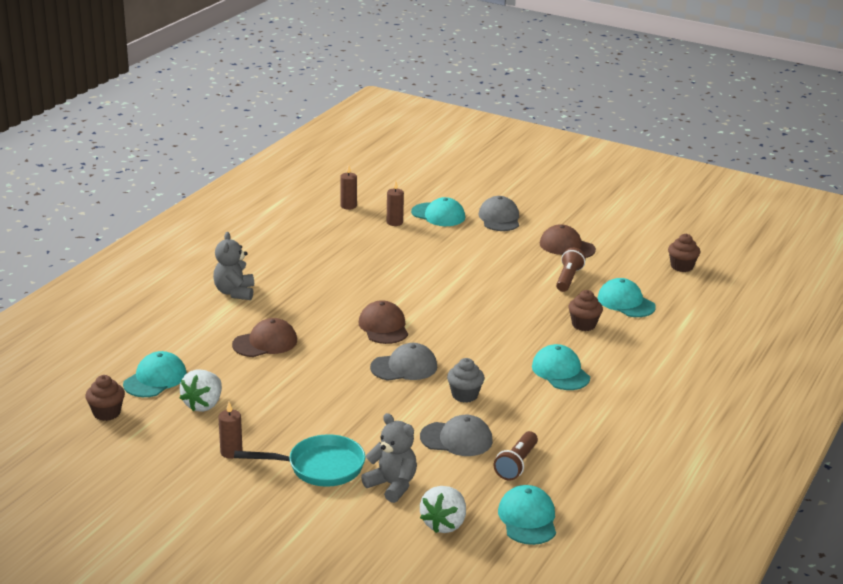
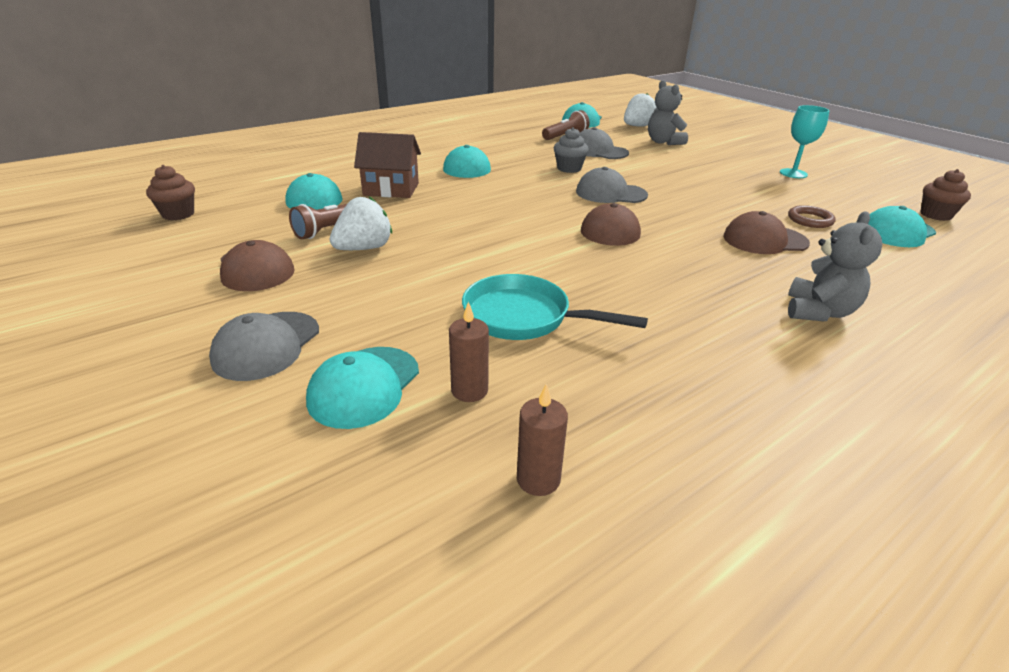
camera: 155 degrees left, 5 degrees up
(203, 405) = (829, 204): white strawberry -> white strawberry (364, 248)
(226, 376) = (810, 220): none -> brown ring
(231, 452) = (793, 173): brown candle -> turquoise goblet
(320, 467) = (716, 156): turquoise pan -> turquoise pan (524, 317)
(438, 215) = (364, 386): turquoise cap -> turquoise cap turned 120 degrees counterclockwise
(584, 325) = (391, 189): brown cupcake -> brown house

